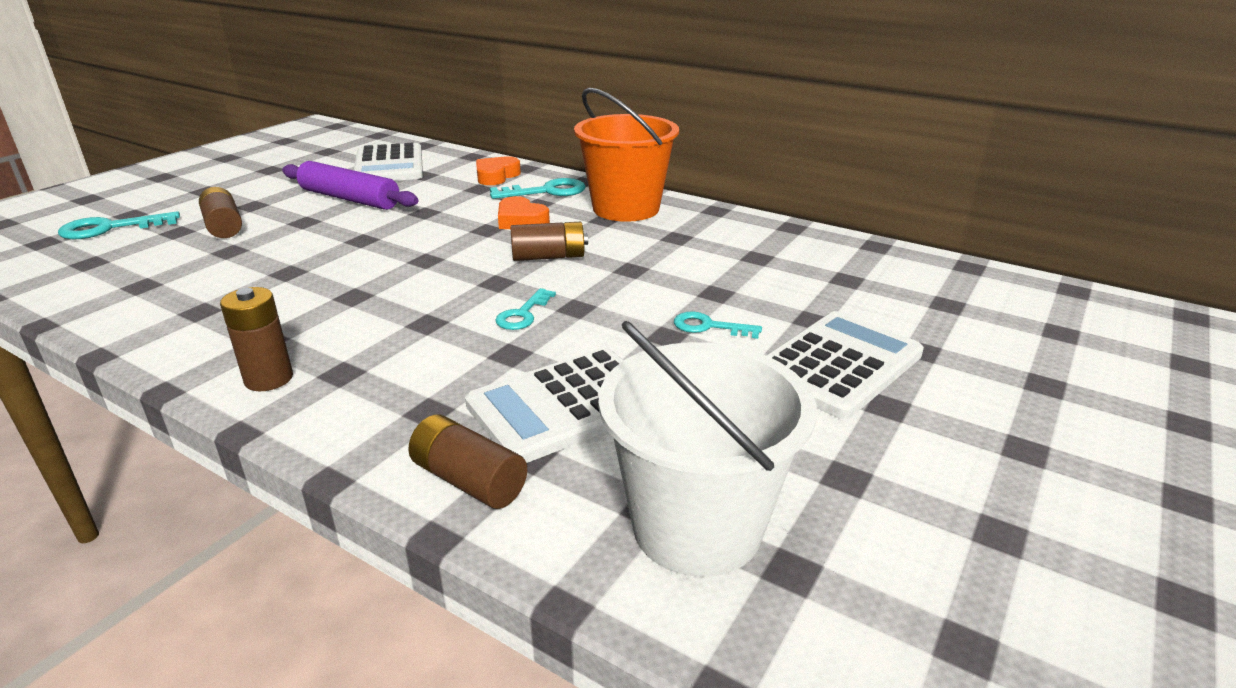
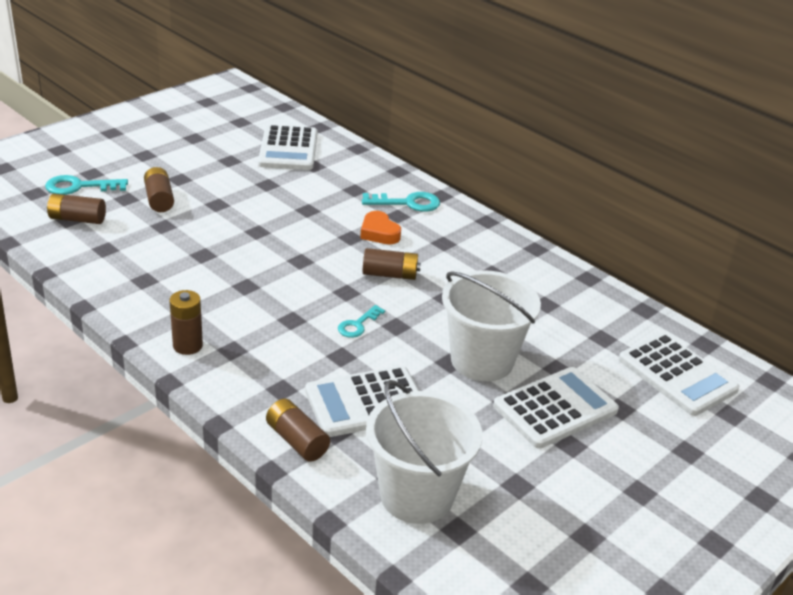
camera: 10 degrees right, 5 degrees up
(102, 260) = (77, 219): none -> brown battery
(349, 199) = (253, 184): purple rolling pin -> none
(496, 176) = (372, 177): orange heart -> none
(626, 208) = (464, 234): orange bucket -> none
(709, 327) = (482, 360): turquoise key -> white bucket
(962, 302) = (677, 375): none -> white calculator

